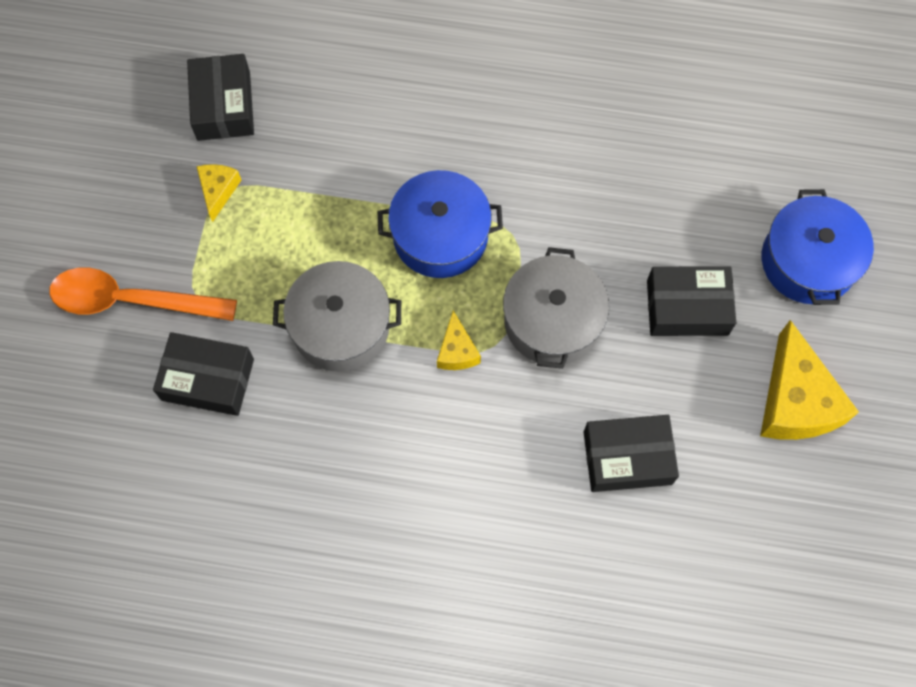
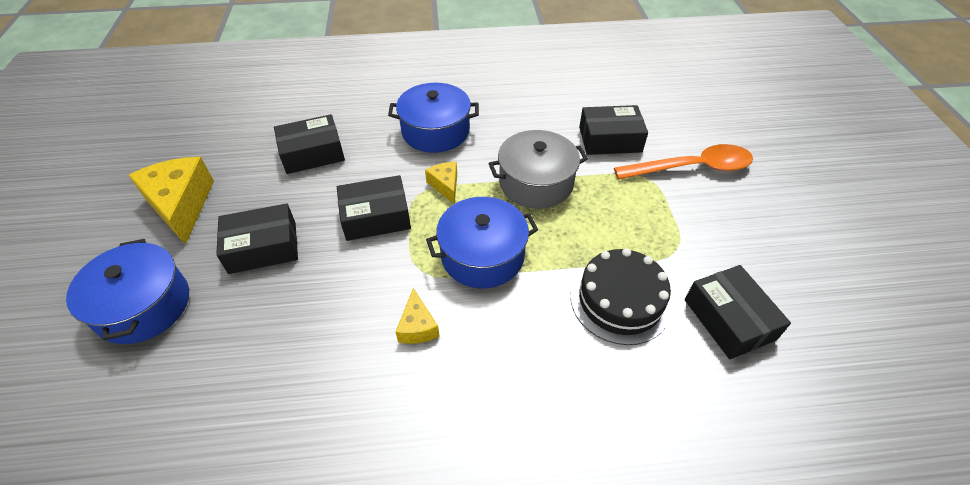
camera: 165 degrees right, 20 degrees down
(218, 191) = (682, 248): yellow cheese -> yellow cheese (417, 327)
(317, 149) = (620, 300): none -> black cake
(446, 461) = (435, 131): none -> blue pot
(552, 320) = (376, 217): grey pot -> black box

